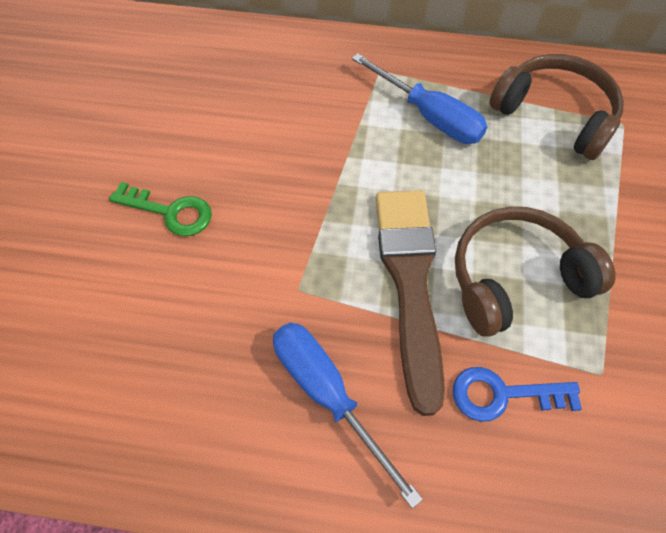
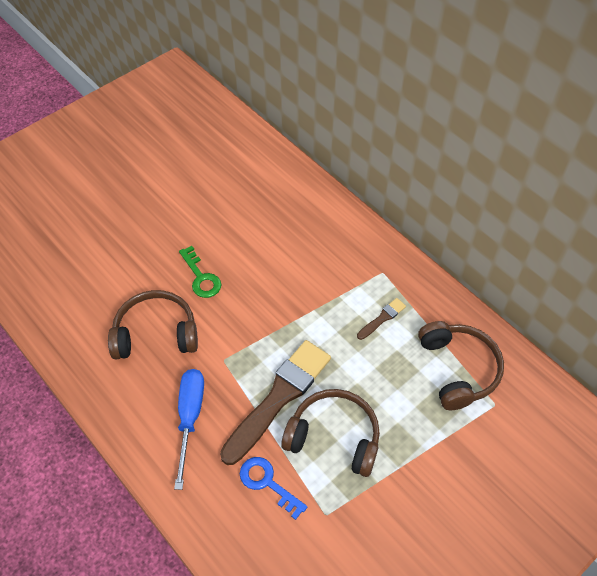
camera: 40 degrees right, 5 degrees down
(174, 323) = (156, 333): none -> brown headphones
(429, 116) = (382, 318): blue screwdriver -> brown brush

